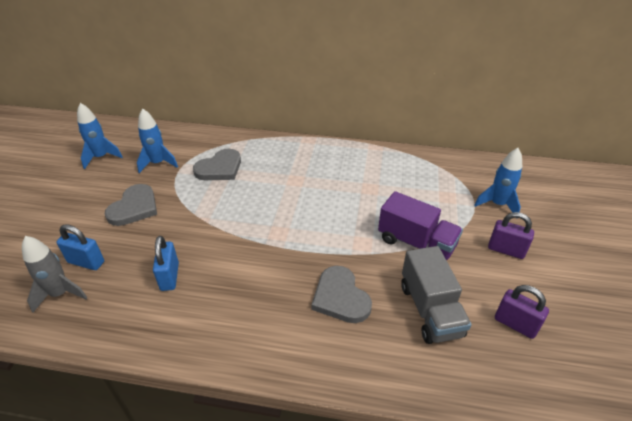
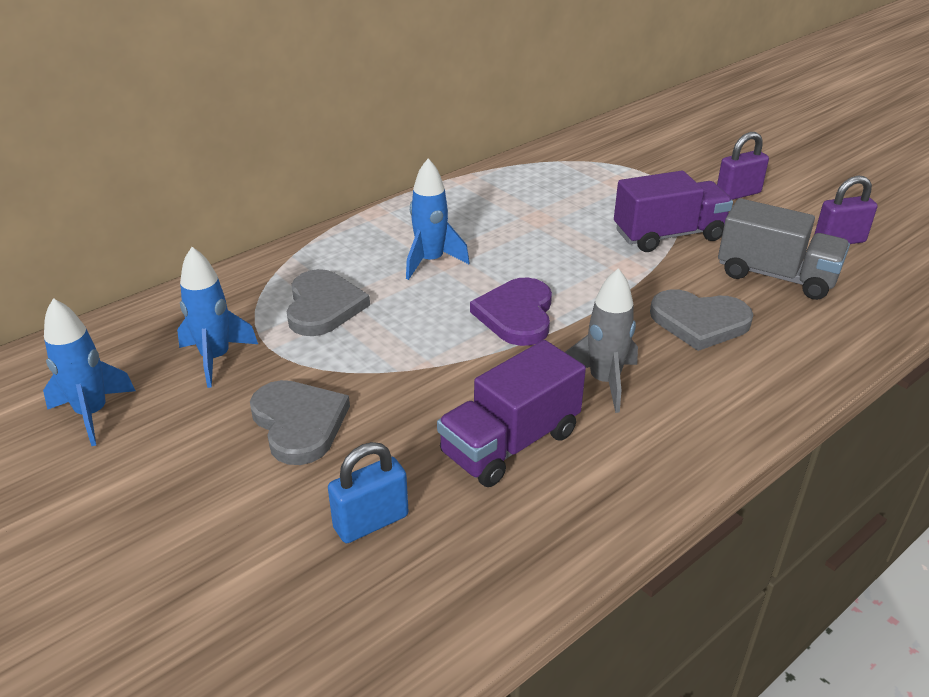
camera: 50 degrees left, 5 degrees down
(60, 294) = (415, 576): grey rocket -> grey rocket (604, 382)
(170, 276) = (510, 443): blue padlock -> purple truck
(273, 226) = (516, 315): none -> purple heart
(497, 204) = (667, 163): blue rocket -> blue rocket (430, 261)

